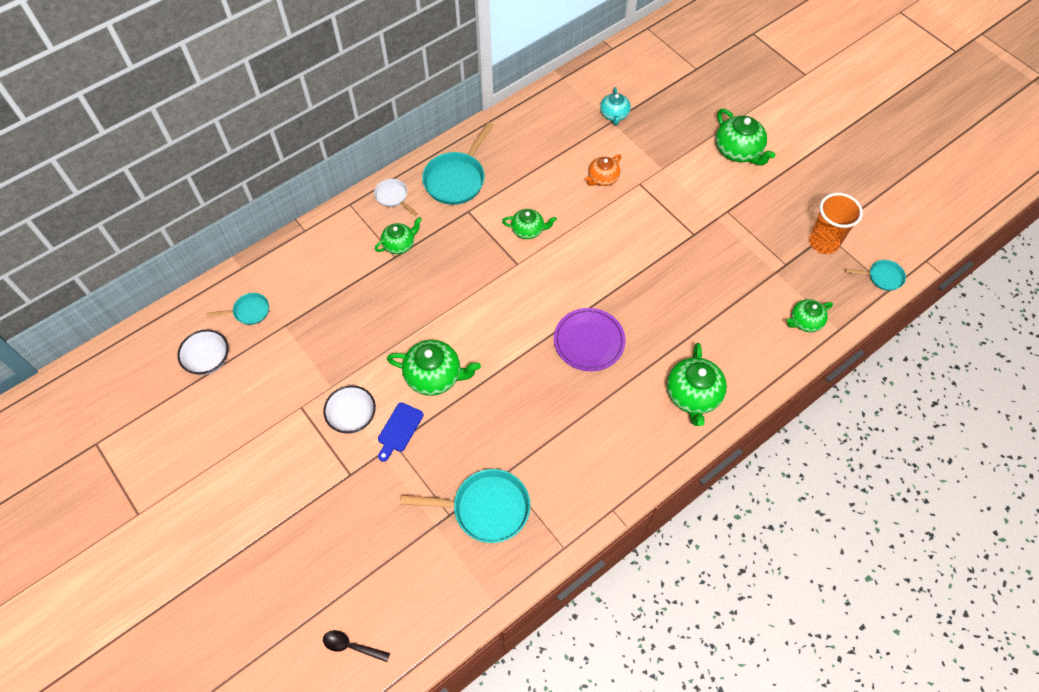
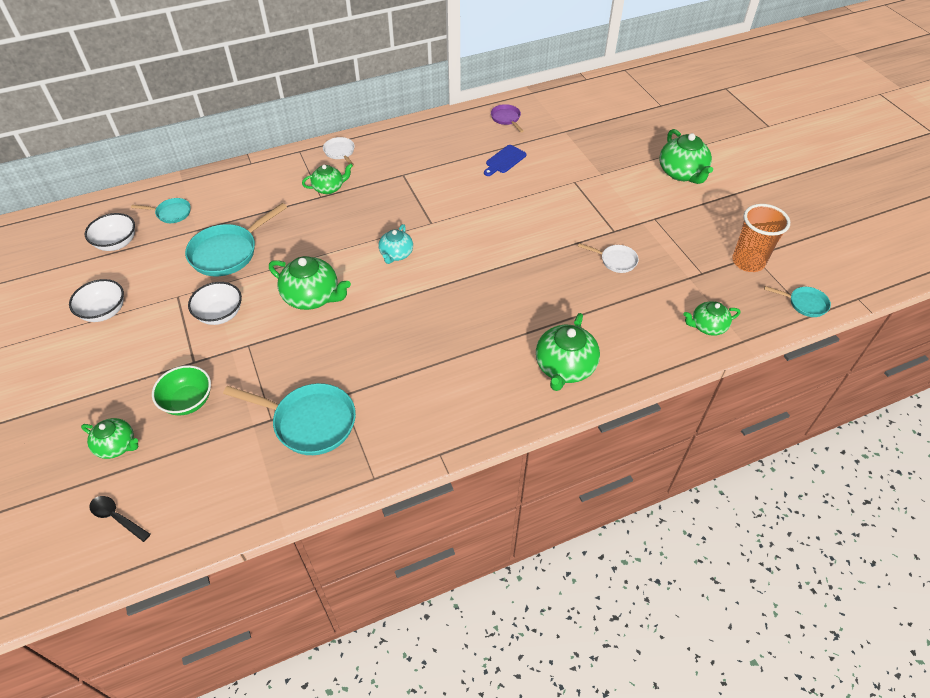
camera: 15 degrees right, 10 degrees down
(235, 442) = (104, 312): none -> white bowl
(364, 516) = (188, 401): none -> green bowl
(399, 430) = (258, 334): blue cutting board -> blue cutting board (504, 160)
(457, 179) = (403, 149): turquoise pan -> turquoise pan (228, 252)
(528, 230) = (452, 199): green teapot -> green teapot (117, 446)
(548, 117) = (506, 119): none -> purple pan
(589, 341) = (475, 298): purple plate -> none
(602, 178) = (540, 172): orange teapot -> none
(614, 115) = (569, 126): turquoise teapot -> turquoise teapot (396, 254)
(705, 268) = (616, 260): none -> white pan

